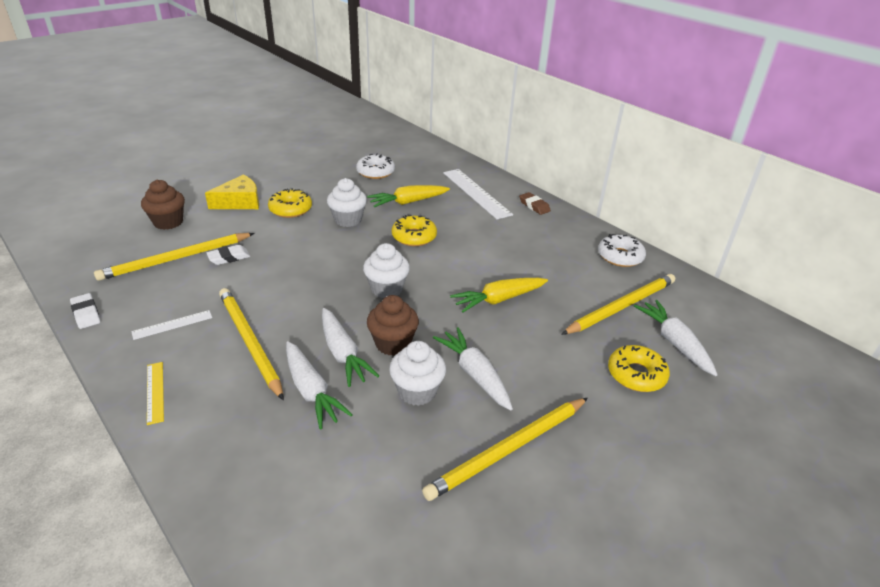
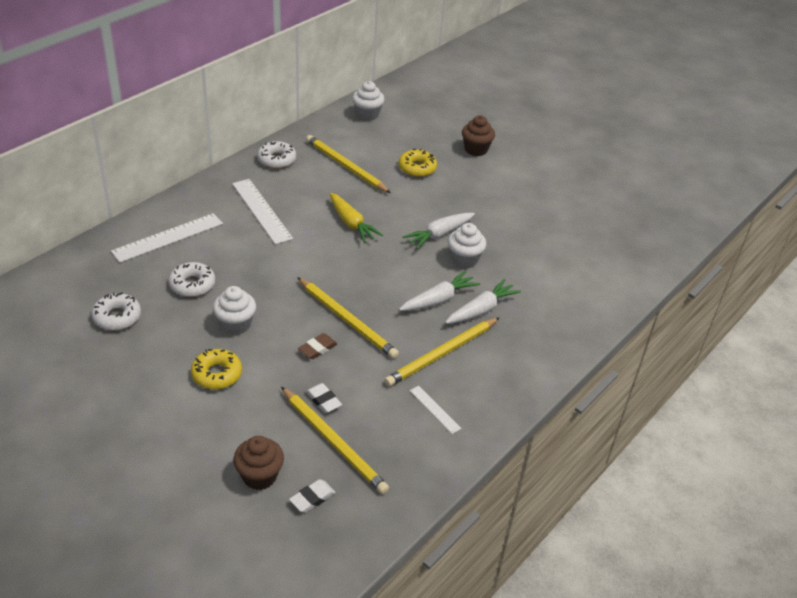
camera: 100 degrees left, 5 degrees up
(86, 314) = (437, 478): white eraser -> white eraser (312, 498)
(155, 392) = (512, 393): yellow ruler -> none
(240, 202) = (203, 423): yellow cheese -> none
(386, 289) = (351, 285): white cupcake -> white cupcake (367, 115)
(393, 344) = (419, 275): brown cupcake -> brown cupcake (476, 149)
(408, 202) = (192, 285): yellow carrot -> white donut
(414, 237) = (263, 275): yellow donut -> none
(509, 449) = (497, 220): yellow pencil -> yellow pencil (347, 320)
(520, 241) = (261, 211): none -> white ruler
(534, 206) = (193, 200): brown eraser -> brown eraser (317, 349)
(674, 342) = (380, 149): white carrot -> none

